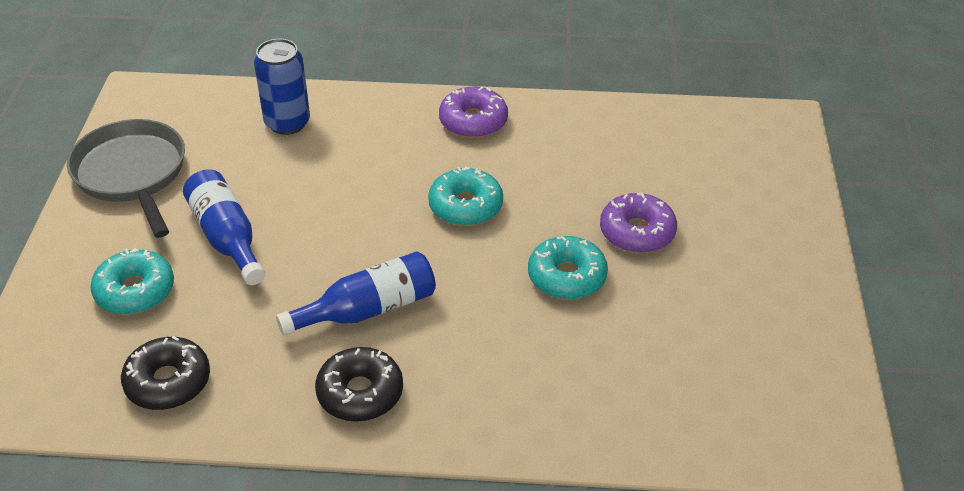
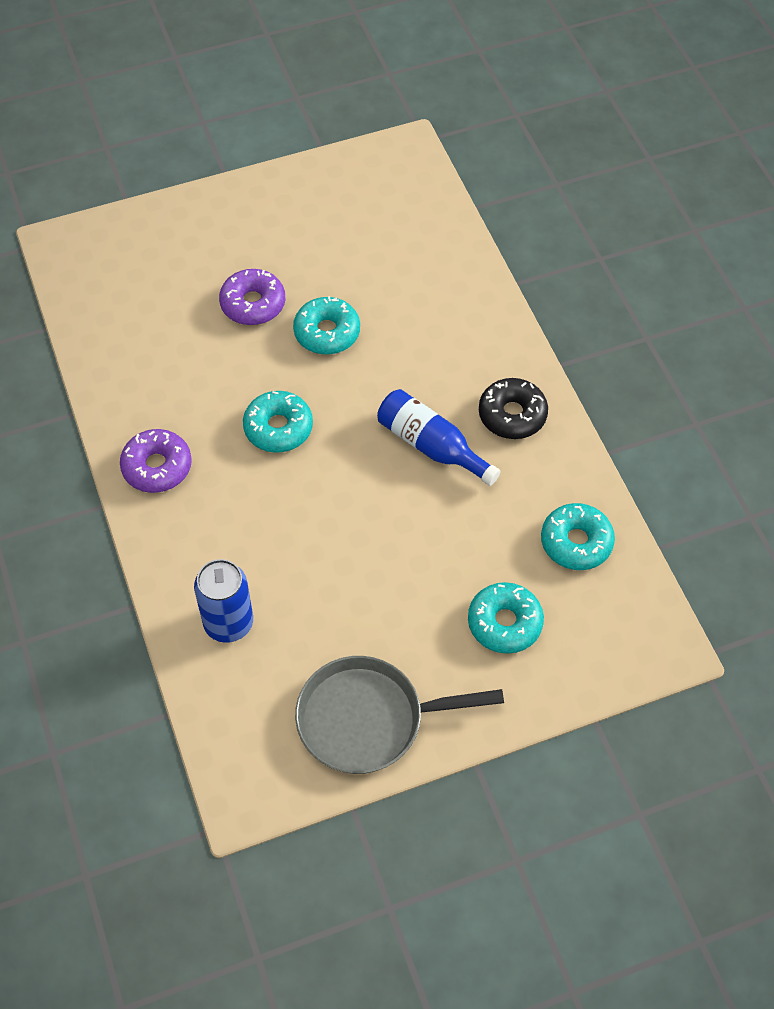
camera: 115 degrees left, 15 degrees up
(132, 174) = (368, 719): grey pan -> grey pan turned 45 degrees clockwise
(168, 382) = (576, 542): black donut -> turquoise donut
(227, 238) = (408, 588): blue bottle -> none

